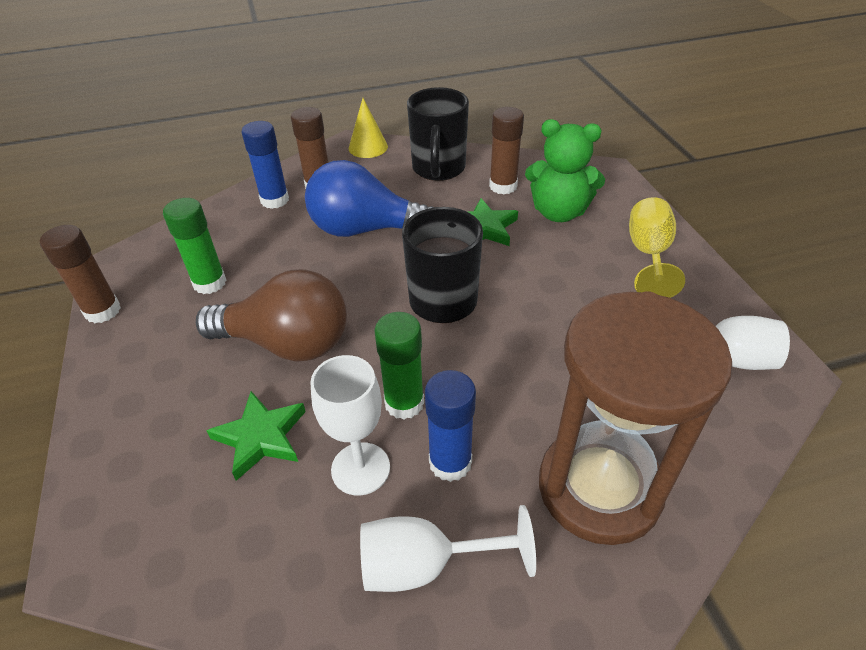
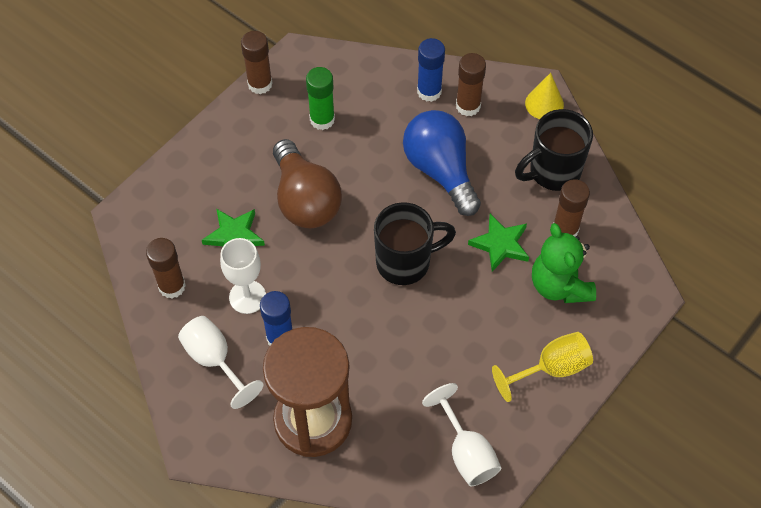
camera: 55 degrees right, 15 degrees up
(260, 558) = (172, 286): none -> brown glue stick
(404, 403) = (304, 291): green glue stick -> none

